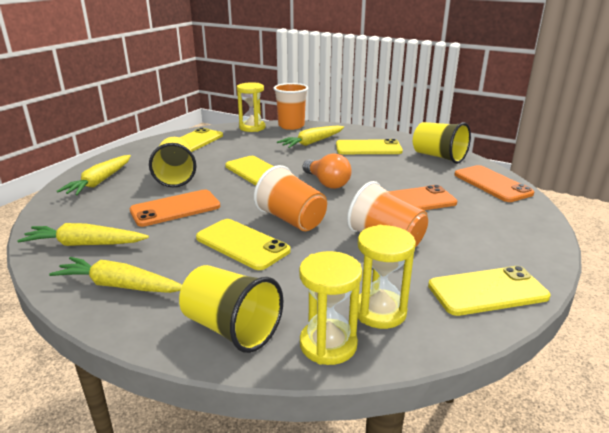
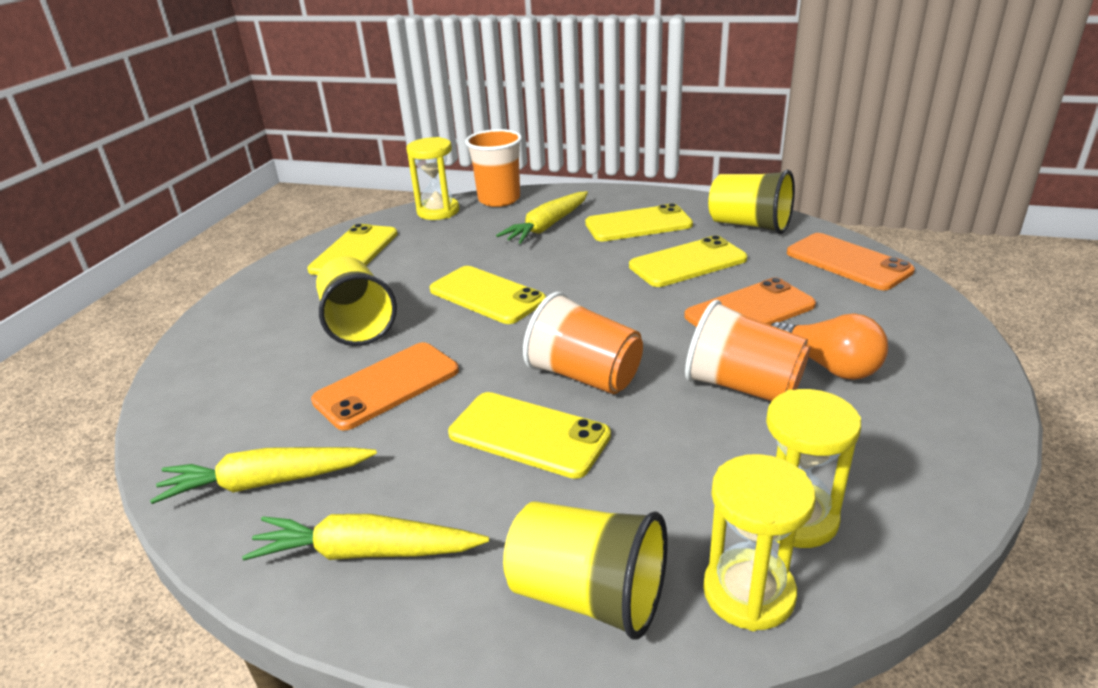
camera: 10 degrees left, 5 degrees up
(100, 182) = (231, 354): yellow carrot -> none
(327, 183) = (605, 298): orange light bulb -> orange light bulb (827, 366)
(487, 291) = (929, 451): yellow phone -> yellow phone (687, 263)

